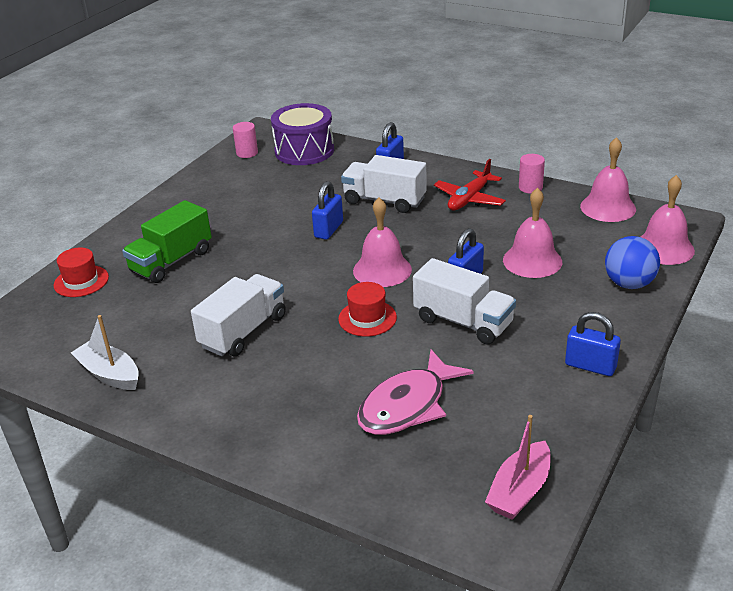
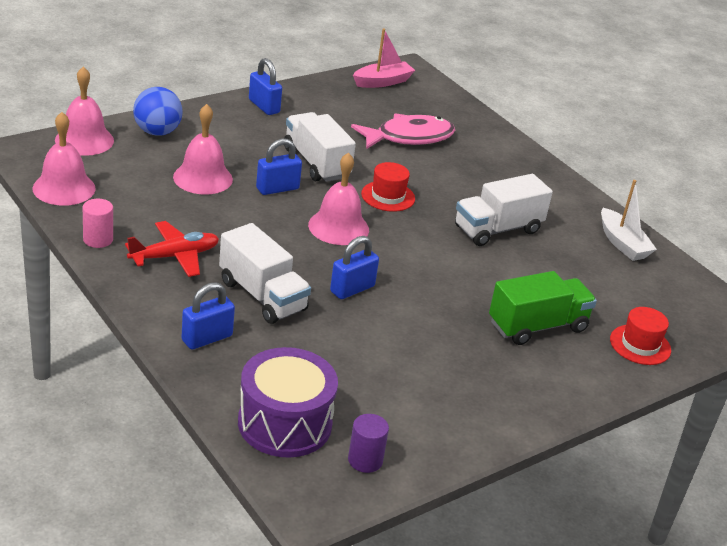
camera: 160 degrees left, 0 degrees up
(247, 153) = (365, 460): pink cylinder -> purple cylinder

